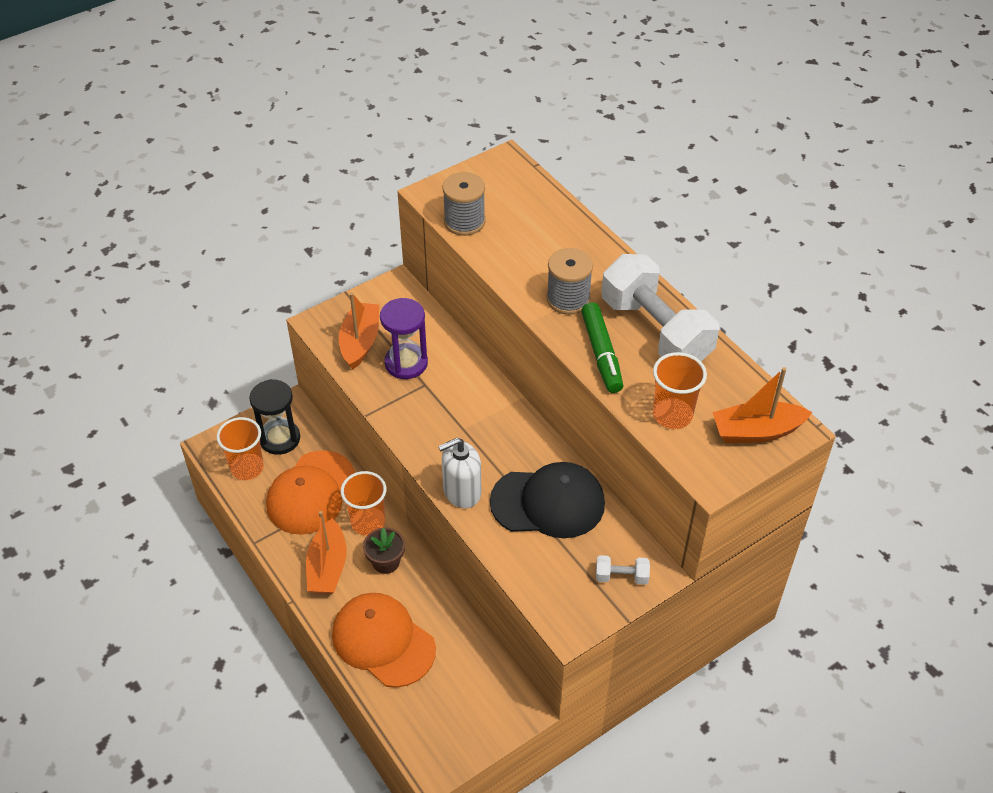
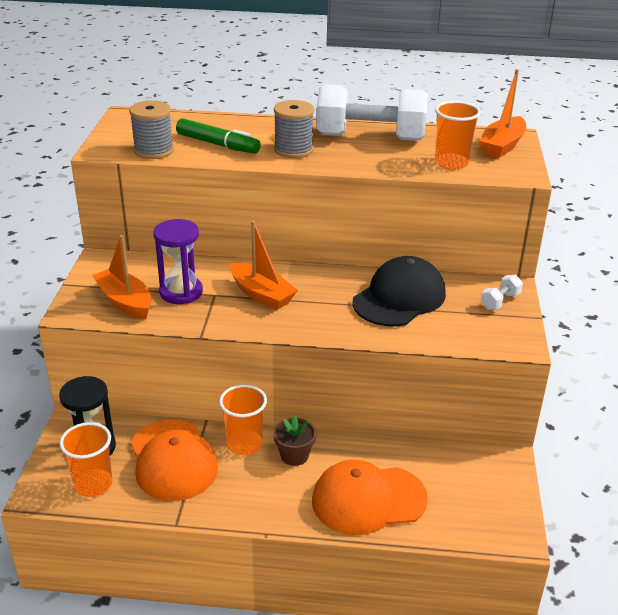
camera: 50 degrees left, 15 degrees down
(327, 567) = (258, 492): orange boat -> orange boat (261, 294)
(462, 491) = (339, 328): white soap dispenser -> none
(601, 354) = (362, 161): green marker -> green marker (218, 144)

